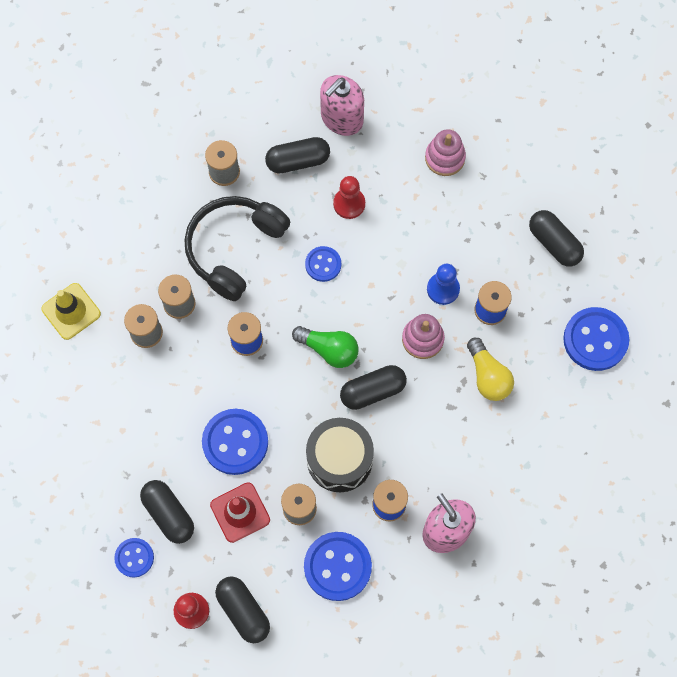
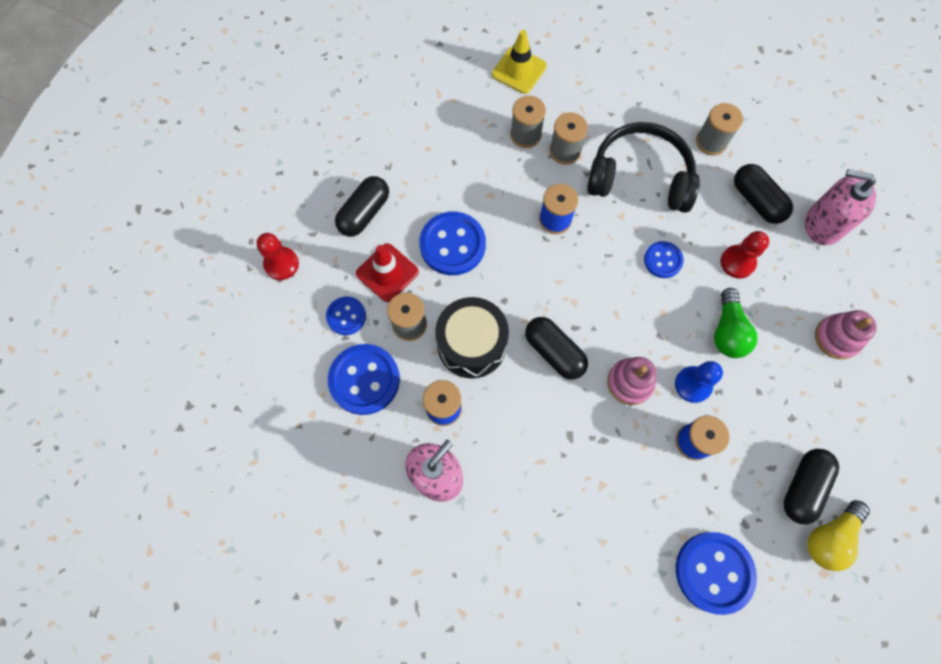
camera: 70 degrees right, 0 degrees up
(134, 558) = (315, 200): blue button -> blue button (346, 316)
(243, 611) = (294, 309): black capsule -> none
(329, 350) = (578, 296): green light bulb -> green light bulb (727, 331)
(488, 376) = (619, 464): yellow light bulb -> yellow light bulb (829, 537)

